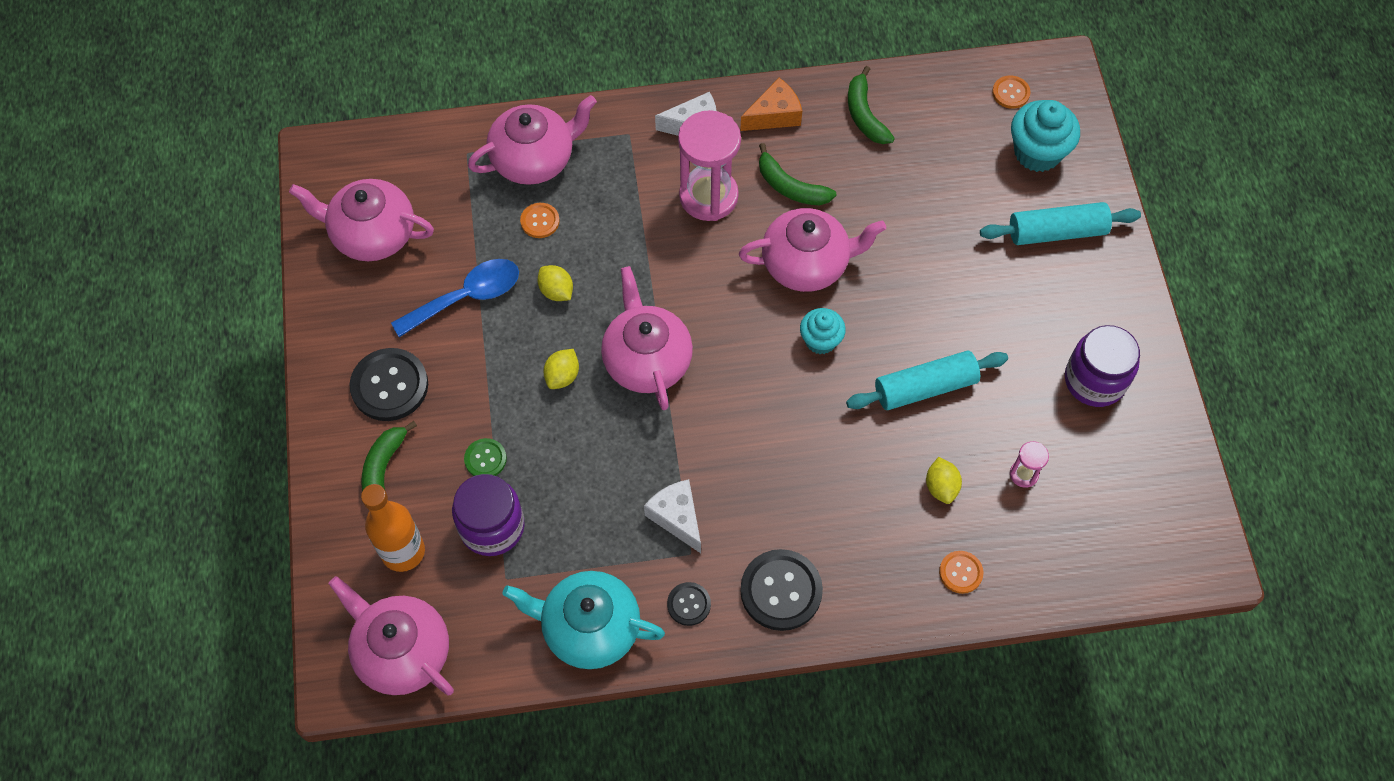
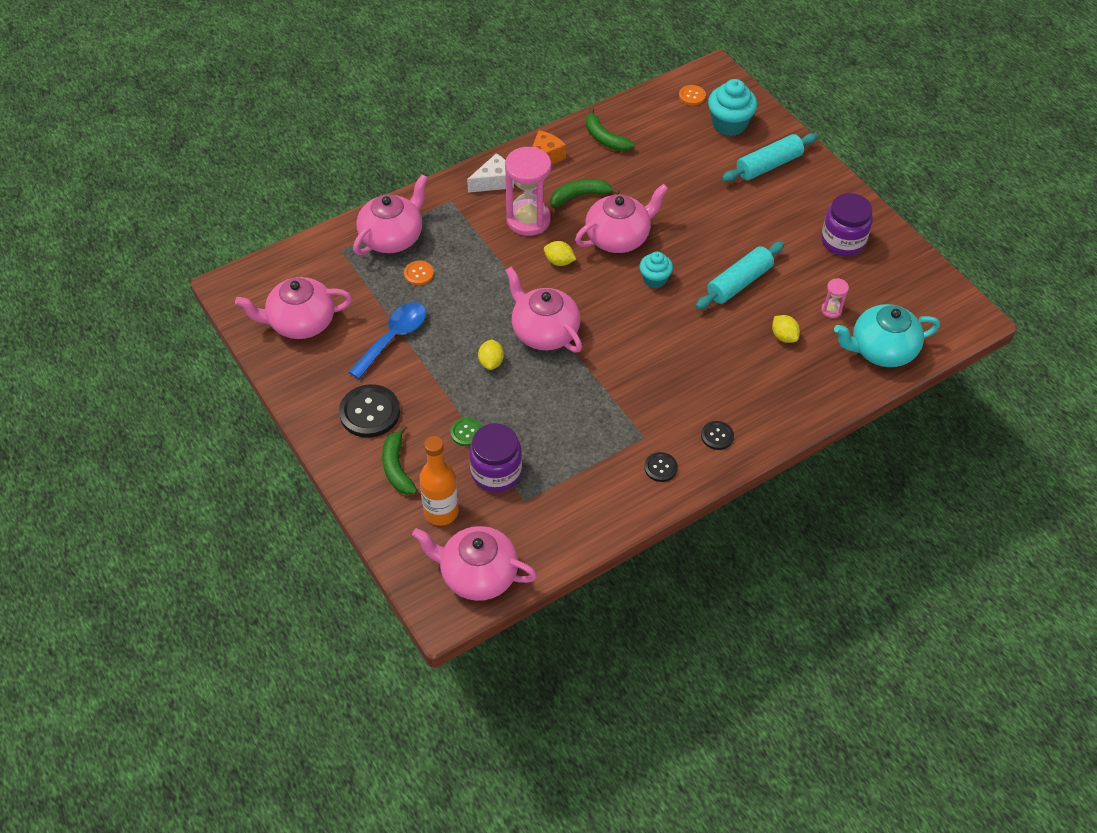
camera: 25 degrees left, 10 degrees down
(556, 291) = (456, 312): yellow lemon -> yellow lemon (559, 261)
(589, 628) = (601, 508): turquoise teapot -> turquoise teapot (881, 350)
(677, 517) = (621, 419): white cheese -> none
(781, 591) = (717, 436): black button -> black button, size x0.53
(790, 186) = (580, 196): green banana -> green banana turned 150 degrees clockwise
(960, 572) = (826, 381): orange button -> none

